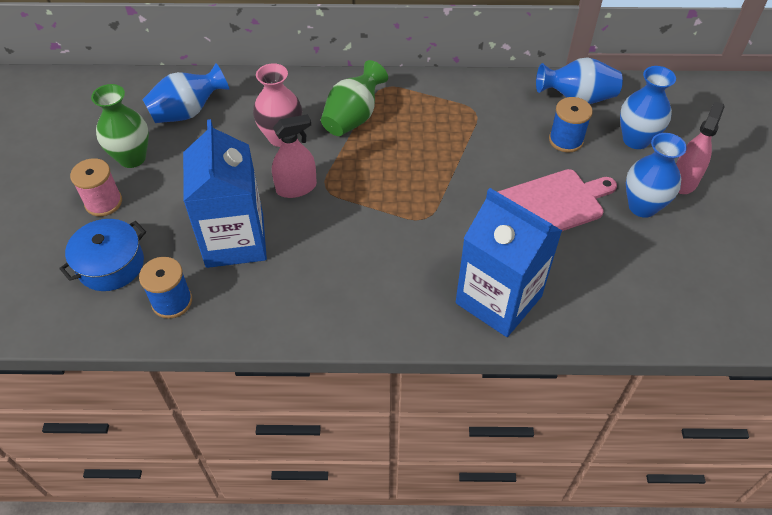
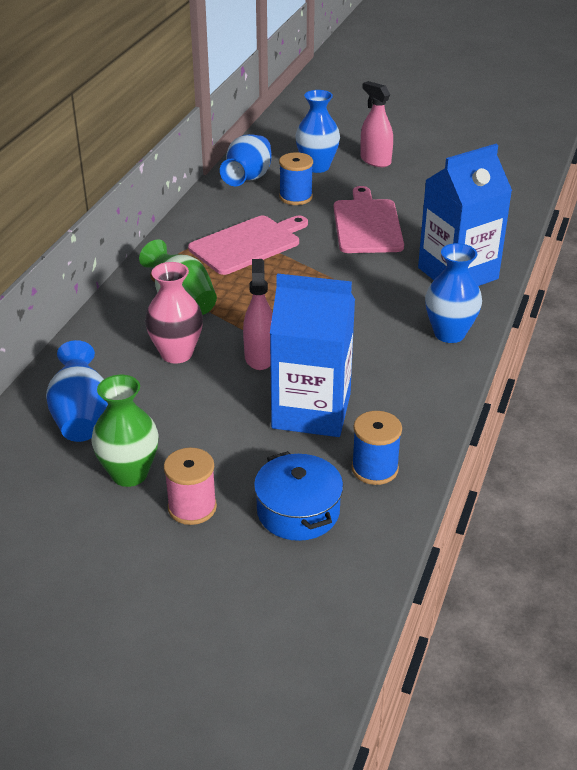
camera: 70 degrees left, 15 degrees down
(463, 131) = (248, 244): none -> pink cutting board
(642, 206) = (392, 184): blue vase -> blue vase (449, 334)

